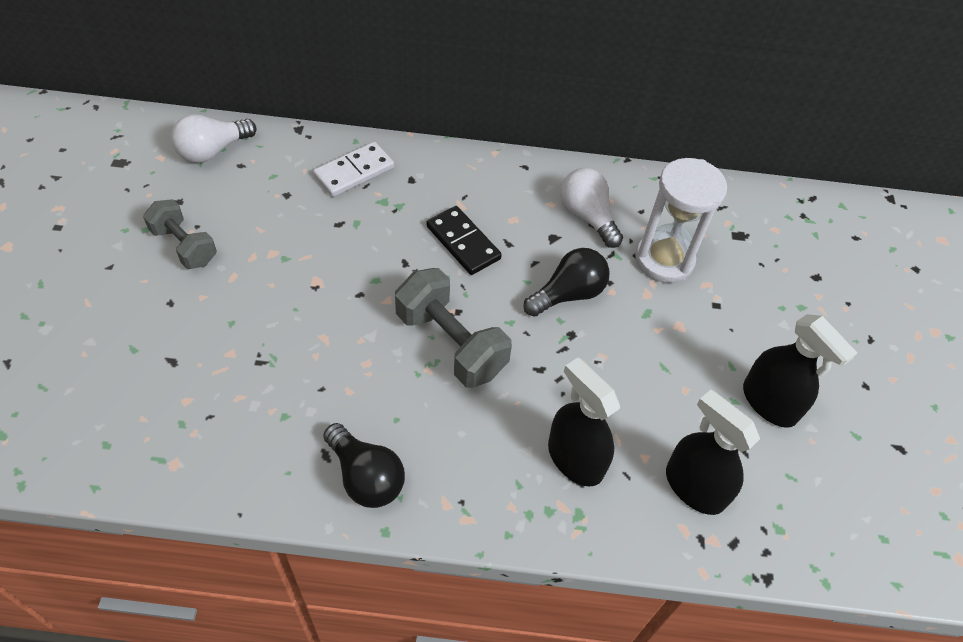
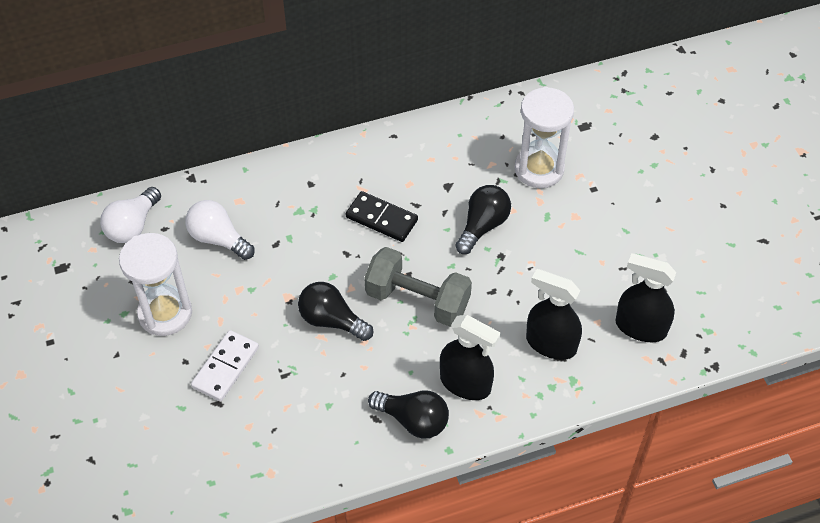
camera: 20 degrees left, 0 degrees up
(184, 246) = (165, 313): grey dumbbell -> white hourglass
(346, 325) = (332, 320): none -> black light bulb
(354, 172) = (261, 196): white domino -> white domino (226, 367)
(587, 216) = (464, 158): white light bulb -> white light bulb (218, 239)
(769, 403) = (663, 246): black spray bottle -> black spray bottle (465, 383)

